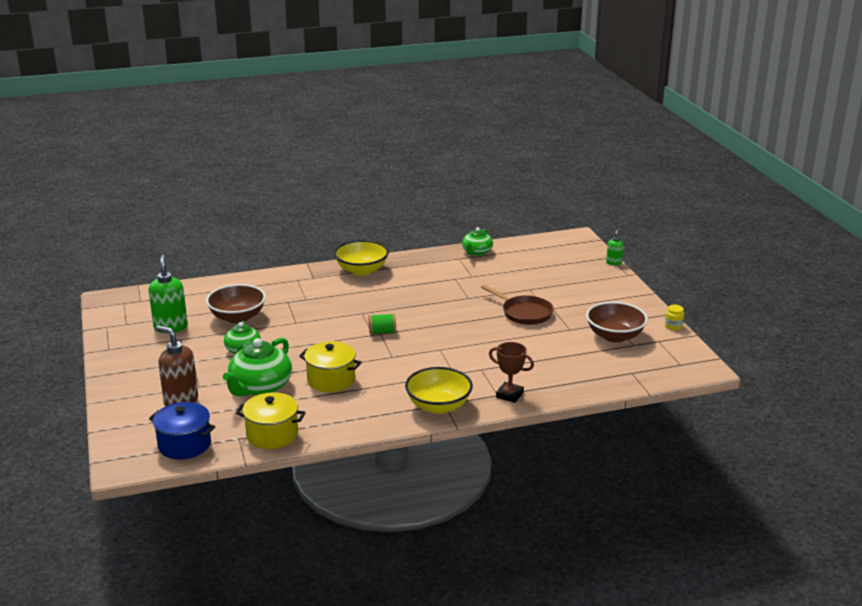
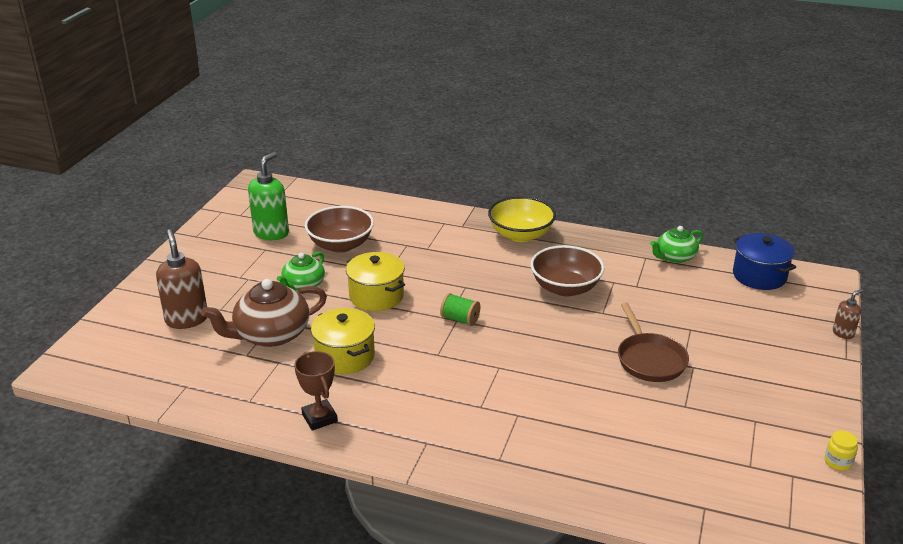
camera: 35 degrees right, 5 degrees up
(184, 445) = (134, 370): blue pot -> blue pot (759, 276)
(260, 387) = (270, 334): green teapot -> brown teapot
(272, 434) = (218, 397): yellow pot -> yellow pot (376, 296)
(438, 406) = (417, 442): yellow bowl -> none
(509, 395) = (513, 466): brown trophy -> brown trophy (319, 418)
(614, 263) = (843, 333): green soap dispenser -> brown soap dispenser
(615, 336) = (736, 441): brown bowl -> brown bowl (565, 288)

